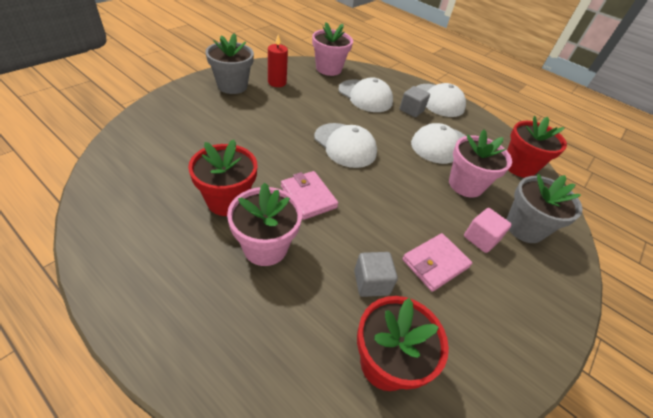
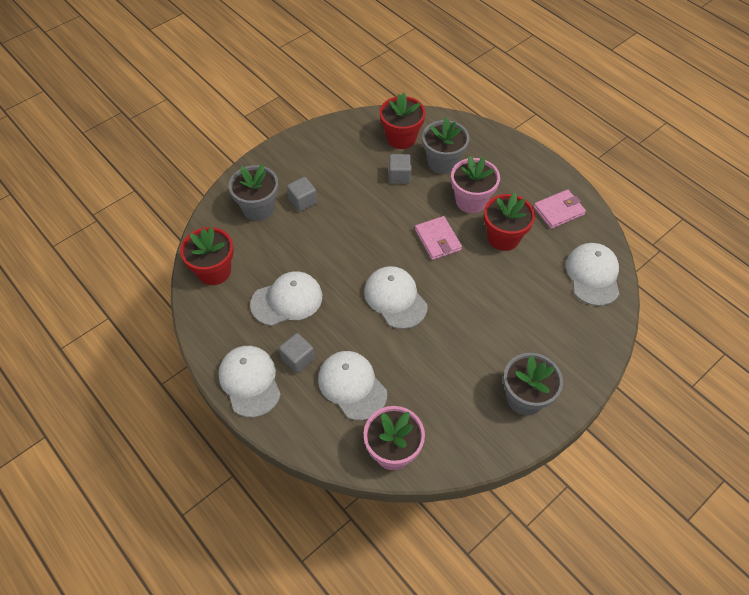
camera: 165 degrees left, 10 degrees up
(129, 163) = (593, 275): none -> white cap
(277, 82) = (468, 409): red candle -> none
(309, 312) = (442, 162): none -> grey flower pot
(435, 263) = (349, 185): pink wallet -> pink wallet (558, 211)
(465, 185) = (287, 250): pink flower pot -> none
(481, 238) = (303, 201): pink cube -> grey cube

